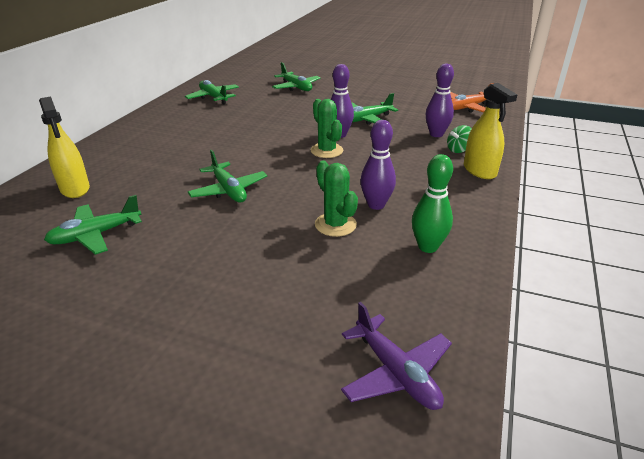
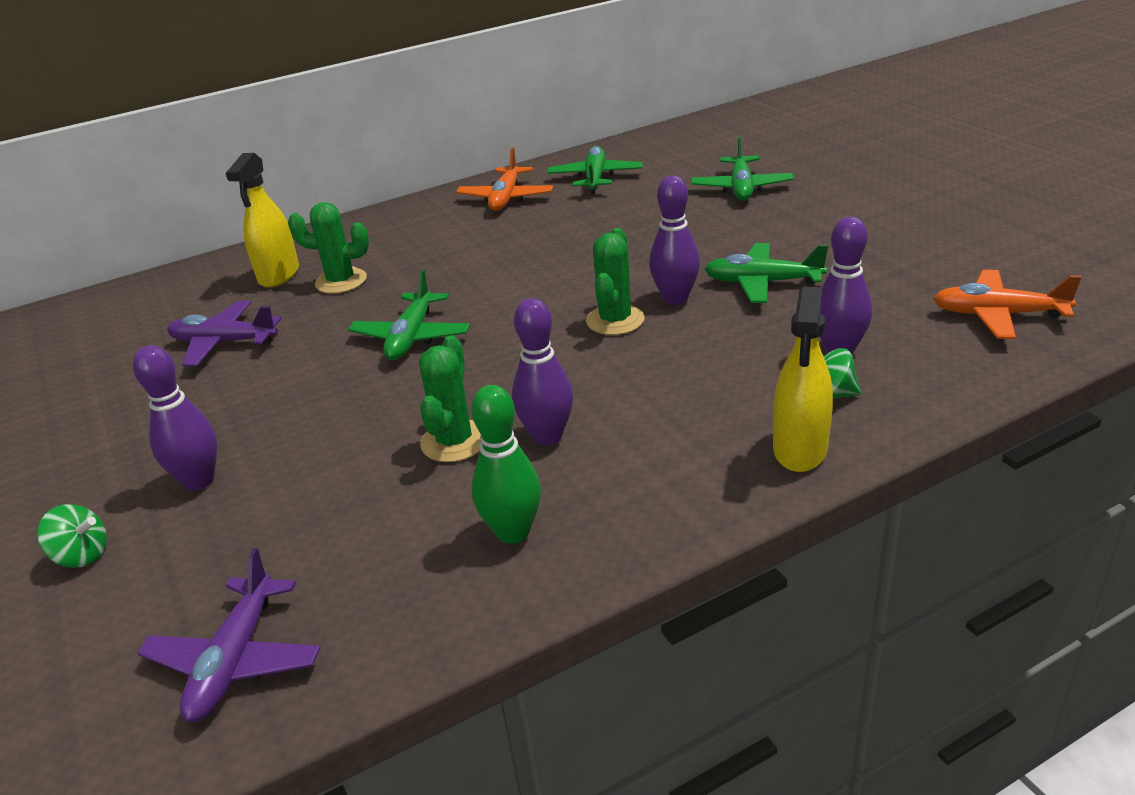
camera: 45 degrees right, 0 degrees up
(96, 235) = (224, 342): green plane -> purple plane
(131, 179) = (341, 281): none -> green cactus
(174, 116) = (506, 198): none -> orange plane
(197, 387) = (82, 555): none -> green spinning top
(212, 307) = (199, 480): none -> purple bowling pin

